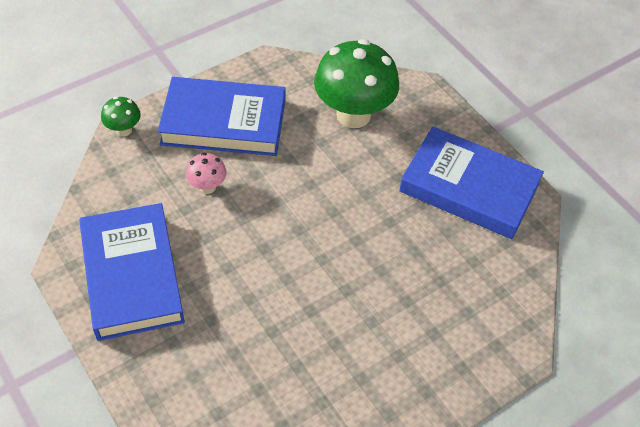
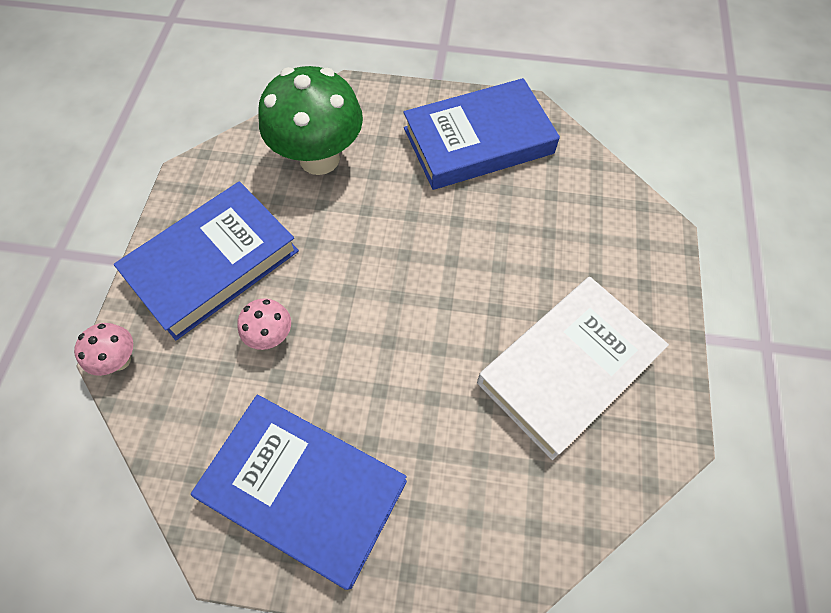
camera: 45 degrees left, 10 degrees up
(124, 130) = (120, 360): green mushroom -> pink mushroom
(346, 361) = (567, 368): none -> white book

